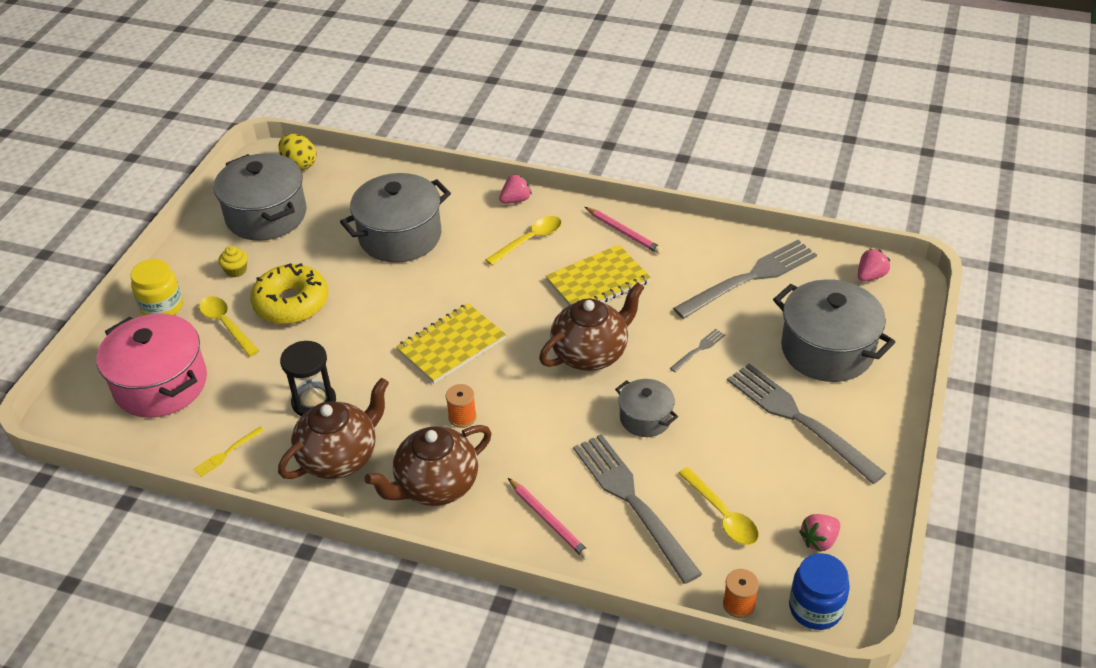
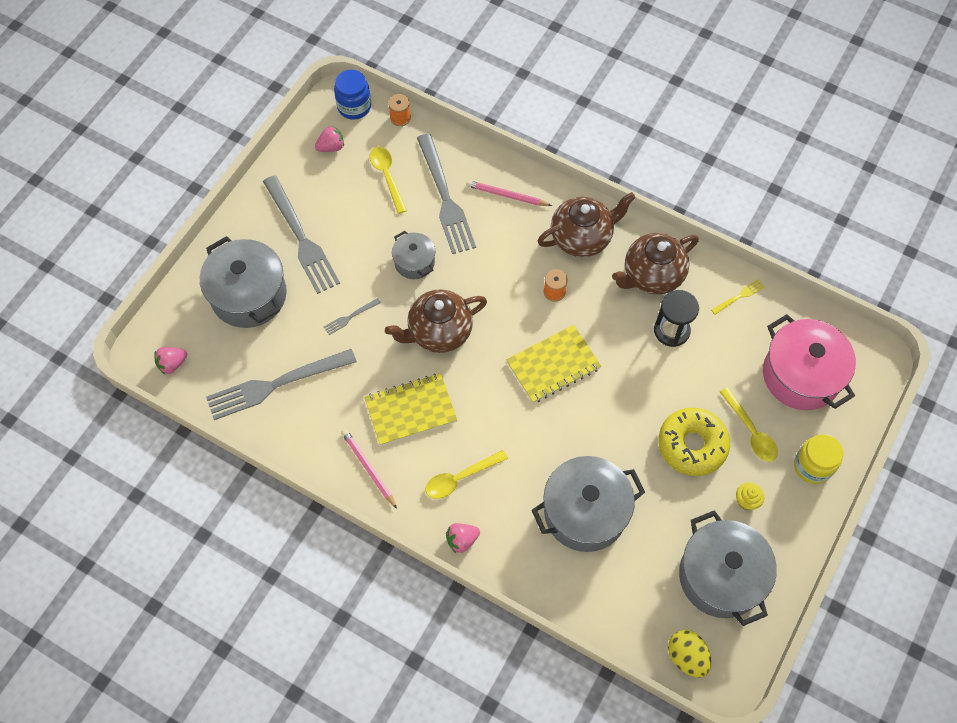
camera: 170 degrees left, 20 degrees up
(549, 521) = (506, 195): pink pencil -> pink pencil turned 45 degrees counterclockwise

